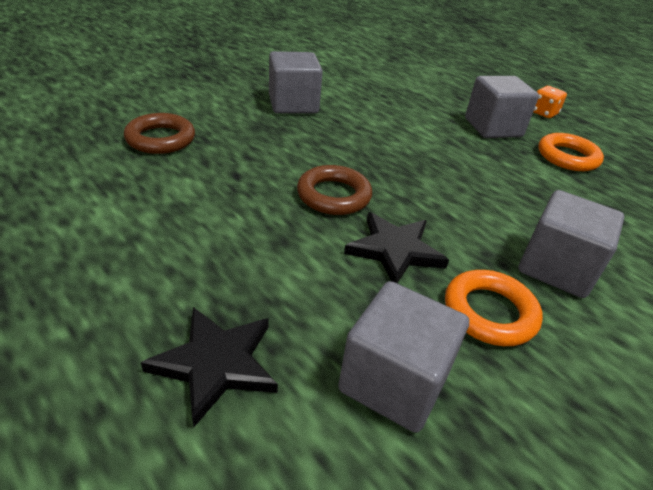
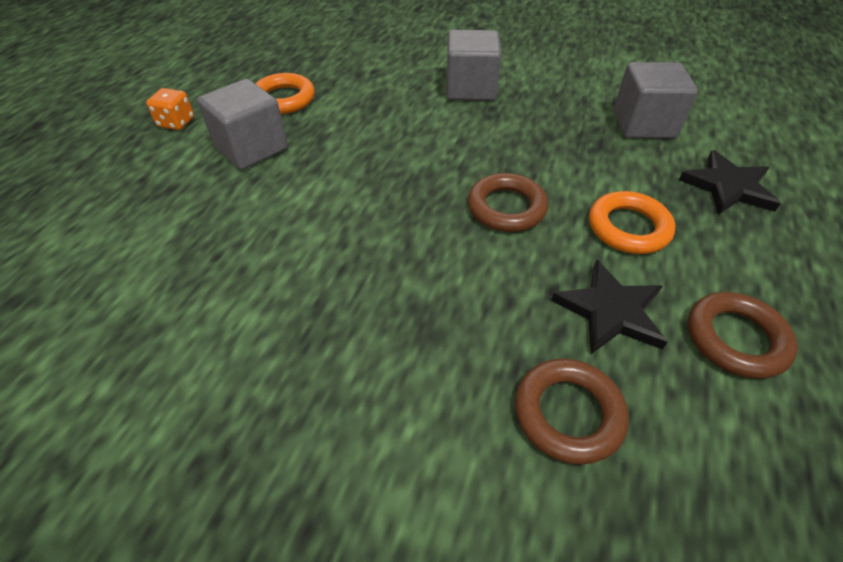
camera: 115 degrees left, 10 degrees up
(100, 221) = (735, 339): none -> brown ring
(293, 104) = (329, 333): grey cube -> none
(395, 250) = (537, 153): black star -> black star (610, 311)
(489, 312) = (548, 105): orange ring -> orange ring (628, 228)

